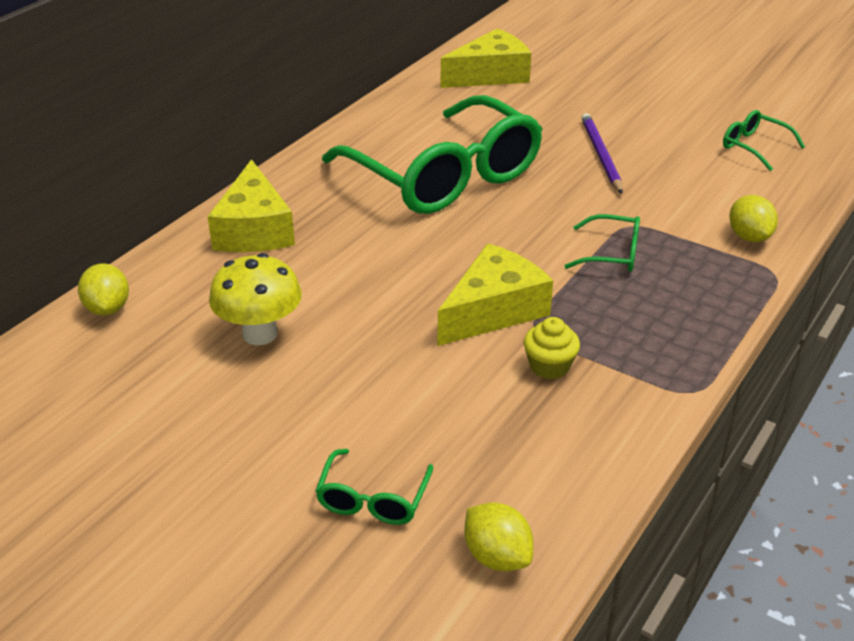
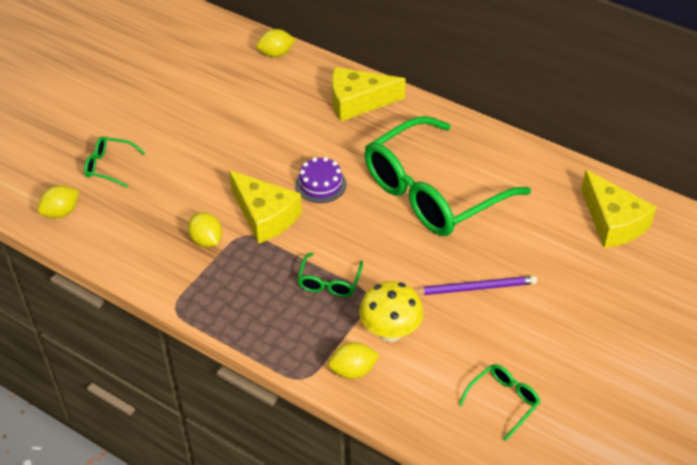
camera: 90 degrees right, 10 degrees up
(260, 334) = (248, 114): yellow mushroom -> yellow mushroom (390, 332)
(428, 261) = (320, 184): none -> purple cake
(549, 366) = (206, 240): yellow cupcake -> yellow lemon

